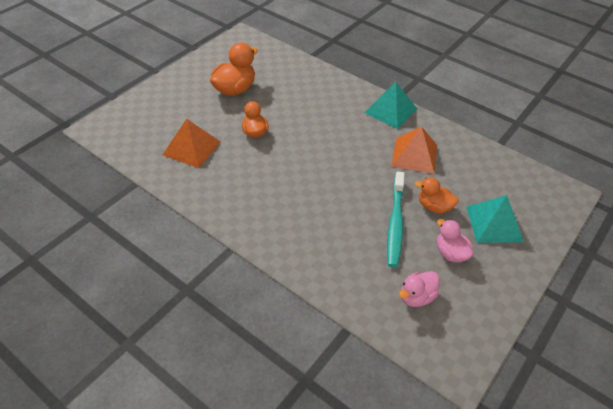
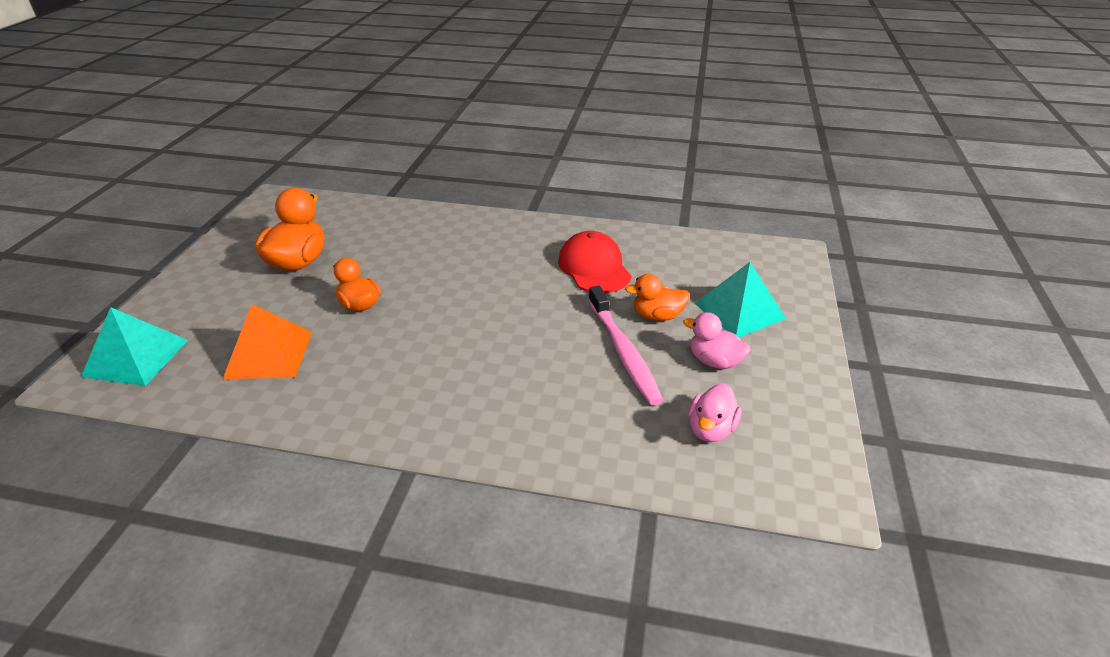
camera: 25 degrees left, 10 degrees down
(390, 110) = (531, 228): turquoise pyramid -> turquoise pyramid (136, 358)
(395, 223) = (623, 352): turquoise toothbrush -> pink toothbrush
(414, 155) = (594, 267): orange pyramid -> red cap

